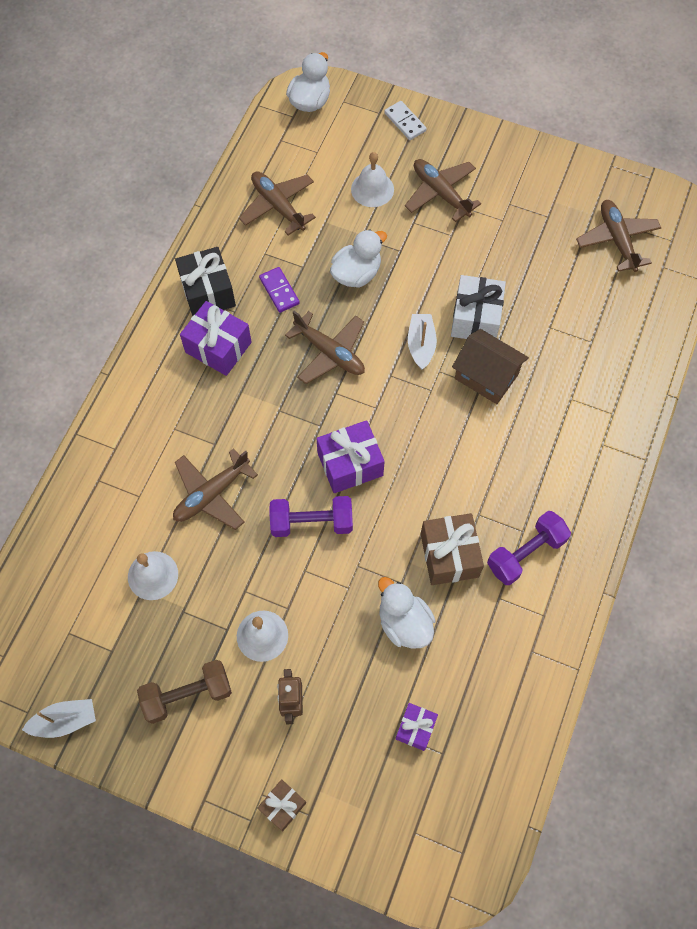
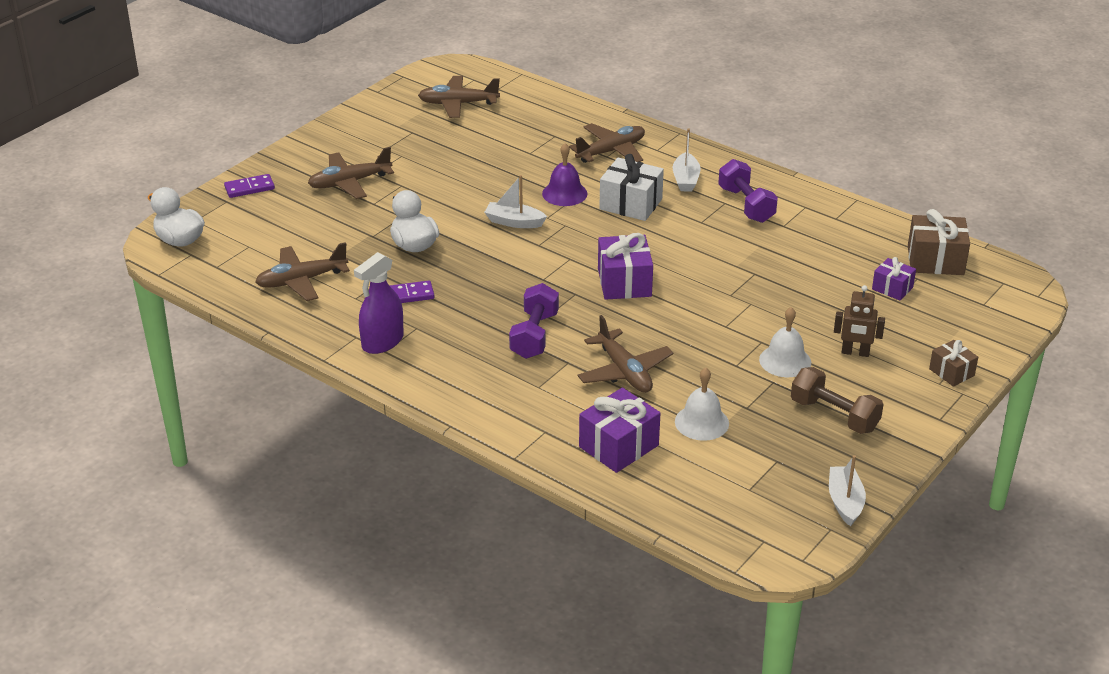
camera: 75 degrees left, 30 degrees down
(187, 694) = (834, 415): brown dumbbell -> brown dumbbell turned 45 degrees counterclockwise
(208, 292) = (382, 342): black gift -> purple spray bottle
(218, 347) = (454, 344): purple gift -> purple gift (619, 446)
(311, 522) = (677, 314): purple dumbbell -> purple dumbbell (534, 335)
(330, 353) = (496, 275): brown plane -> brown plane (611, 151)
(372, 189) = (318, 220): white bell -> none
(404, 623) = (793, 278): white duck -> none
(405, 122) = (249, 188): white domino -> purple domino
(449, 555) = (735, 243): brown gift -> brown gift (935, 260)
(475, 318) = (501, 188): white gift -> white gift (631, 204)
(486, 376) = (564, 193): brown house -> purple bell
(553, 484) = (685, 179): none -> white boat

